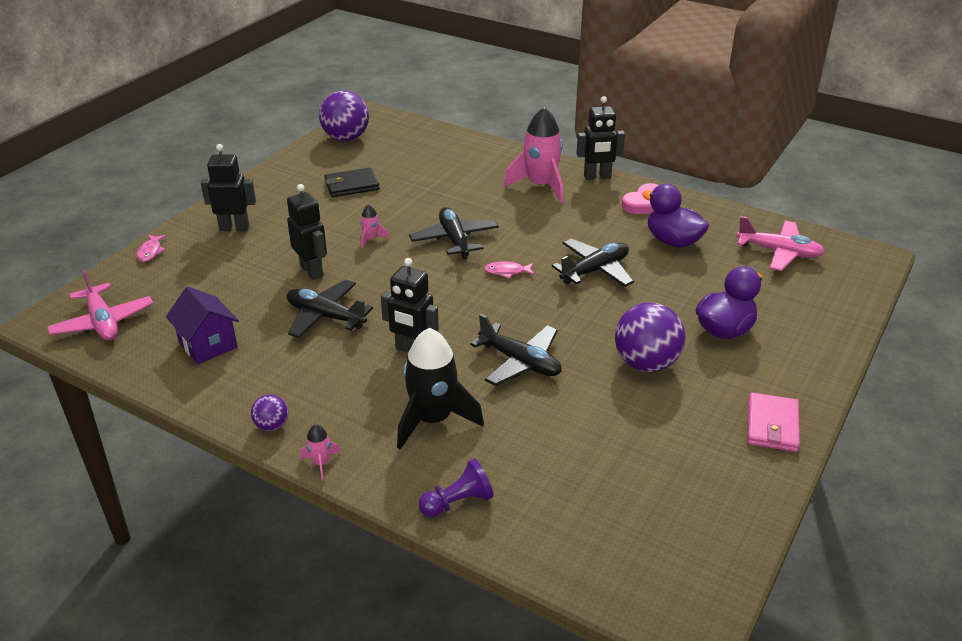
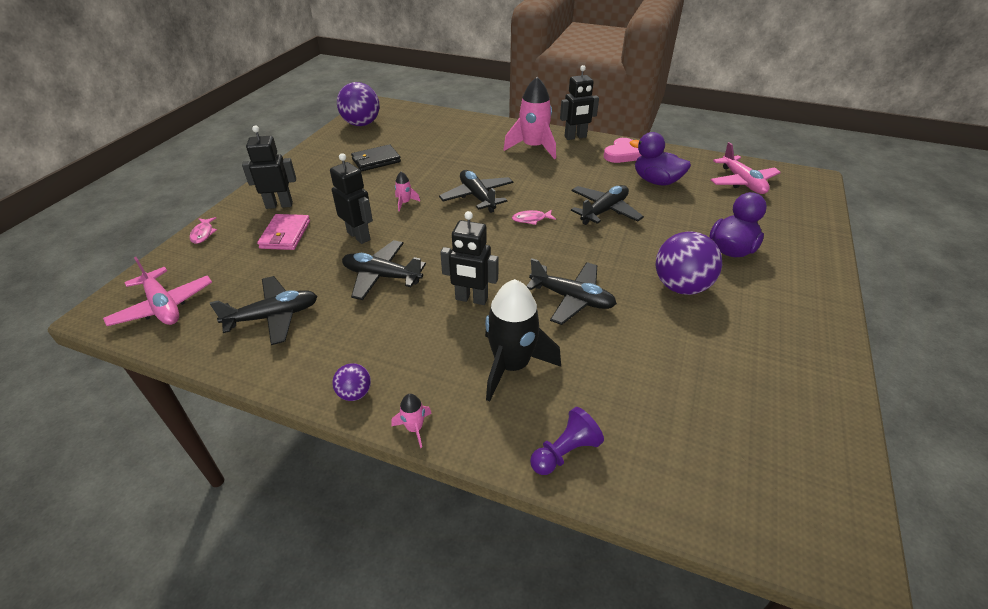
camera: 10 degrees left, 5 degrees up
(208, 344) = (273, 316): purple house -> black plane
(772, 425) = (813, 331): pink wallet -> pink wallet (285, 235)
(779, 252) = (742, 182): pink plane -> pink plane turned 60 degrees clockwise

